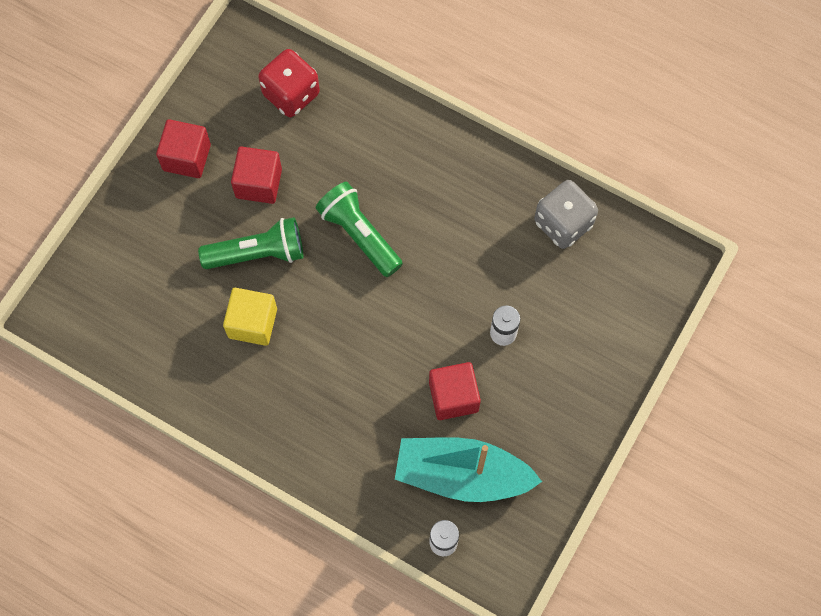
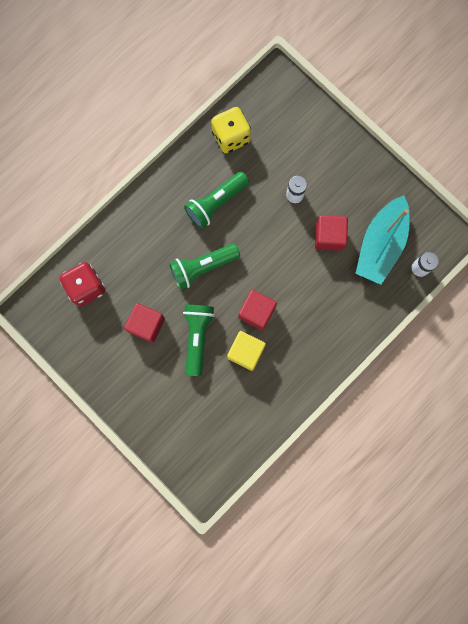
camera: 75 degrees left, 10 degrees up
(186, 157) = (113, 369): red cube -> red cube (256, 312)
(457, 228) = (216, 203): none -> green flashlight
(563, 223) = (231, 137): grey dice -> yellow dice

